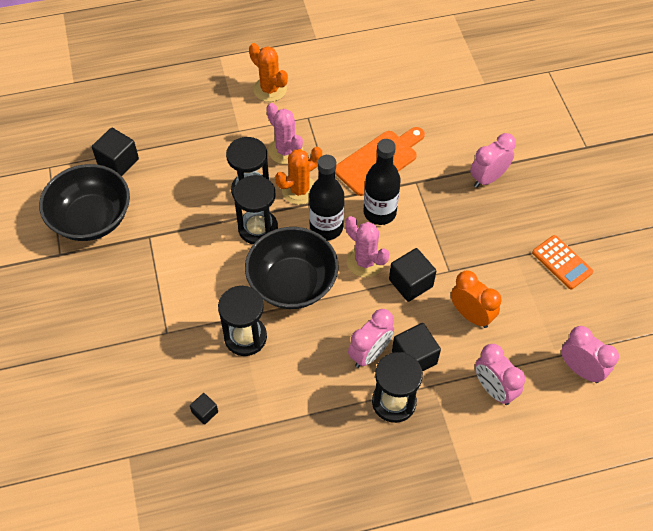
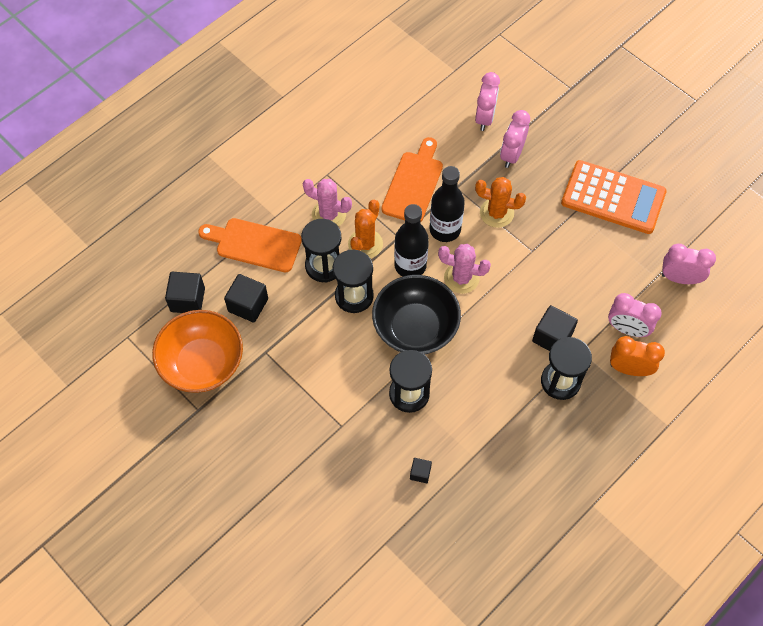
camera: 30 degrees left, 5 degrees up
(91, 218) = (202, 363): black bowl -> orange bowl
(205, 144) = (254, 244): none -> orange cutting board
(270, 89) = (275, 165): orange cactus -> orange cactus (496, 213)
(369, 353) = (516, 353): pink clock -> pink clock (484, 118)
(410, 283) = (509, 277): black cube -> black cube (248, 305)
(471, 315) = (572, 278): orange clock -> orange clock (629, 369)
(562, 262) = (613, 198): orange calculator -> orange calculator, size x1.86

